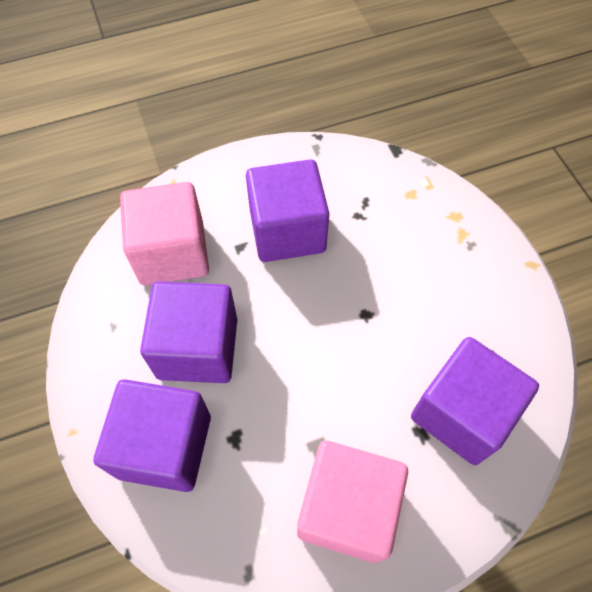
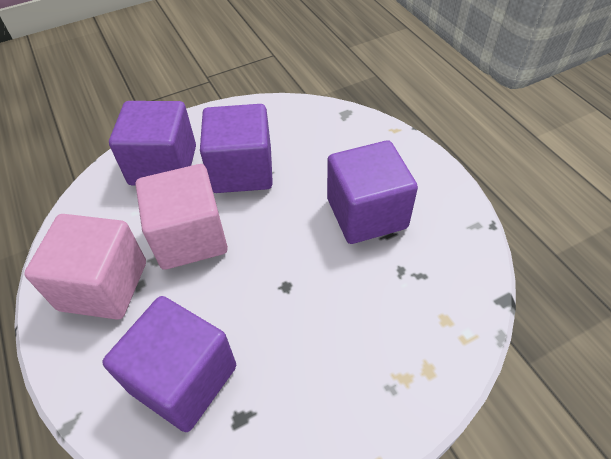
camera: 85 degrees right, 10 degrees down
(172, 253) = (326, 141): pink cube -> pink cube (190, 237)

